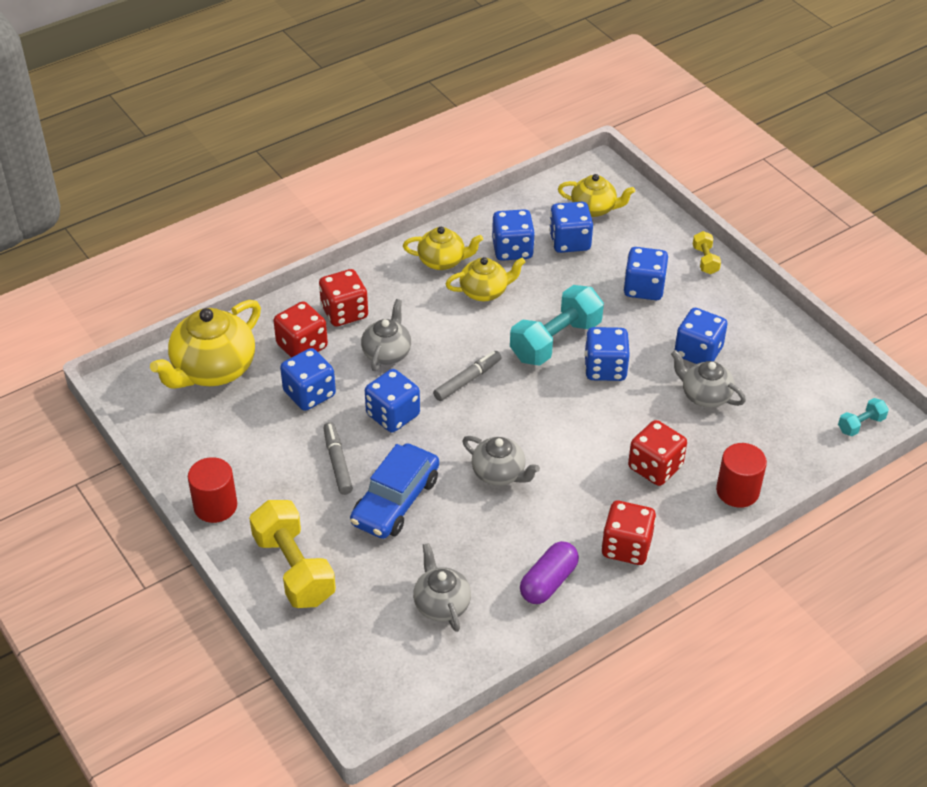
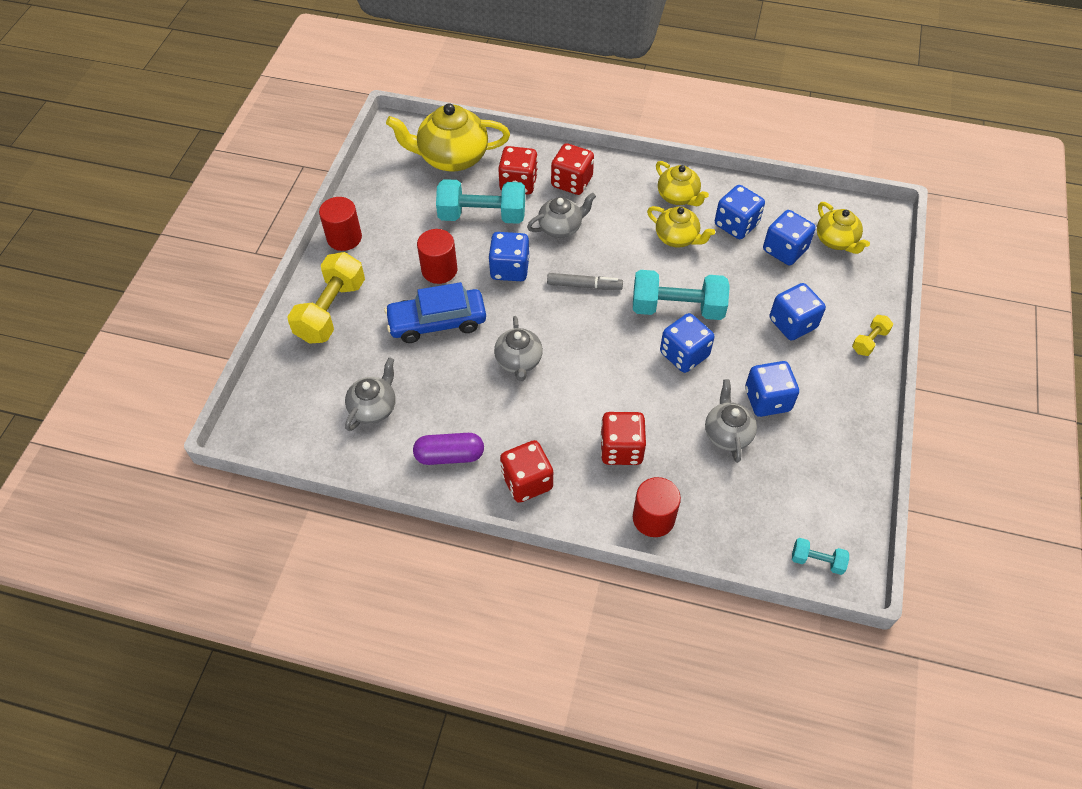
camera: 50 degrees right, 10 degrees up
(309, 394) = (482, 215): blue dice -> turquoise dumbbell
(337, 462) = (439, 270): grey marker -> red cylinder

